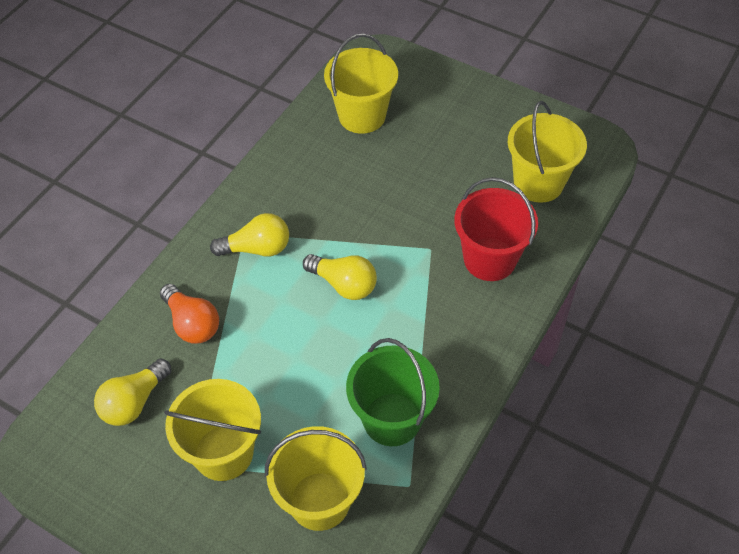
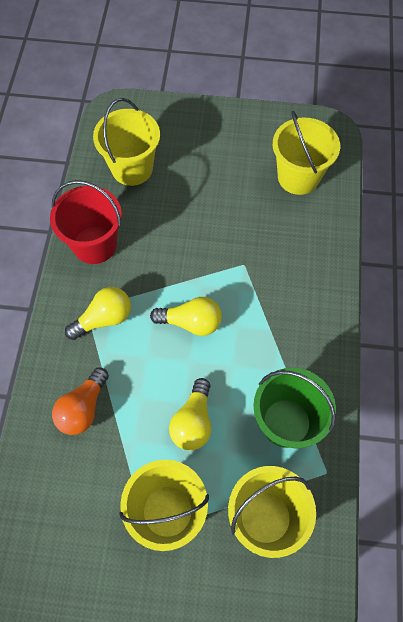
camera: 25 degrees left, 10 degrees up
(134, 402) = (69, 500): yellow light bulb -> yellow light bulb (193, 422)
(192, 323) = (83, 408): orange light bulb -> orange light bulb turned 90 degrees clockwise
(489, 259) = (293, 256): red bucket -> red bucket (95, 244)

